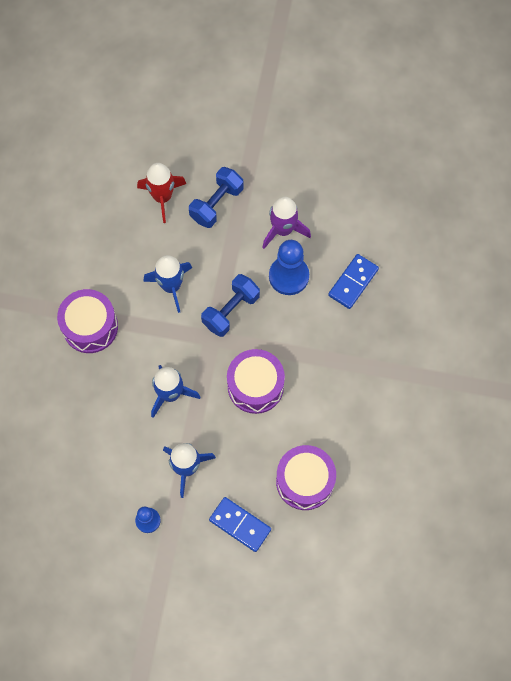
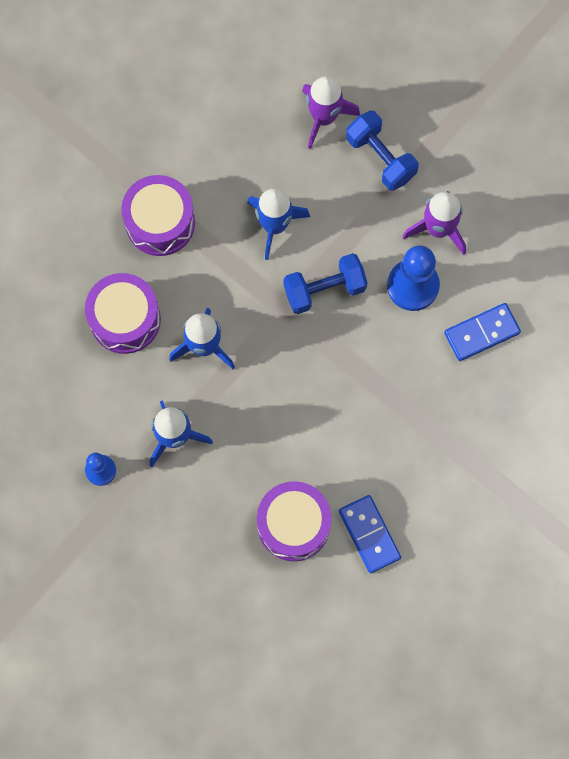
camera: 30 degrees right, 5 degrees up
(162, 197) = (324, 117): red rocket -> purple rocket
(216, 204) = (380, 158): blue dumbbell -> blue dumbbell turned 75 degrees clockwise
(240, 525) = (195, 531): blue domino -> blue domino (369, 534)
(255, 386) = (302, 389): purple drum -> purple drum (125, 319)

